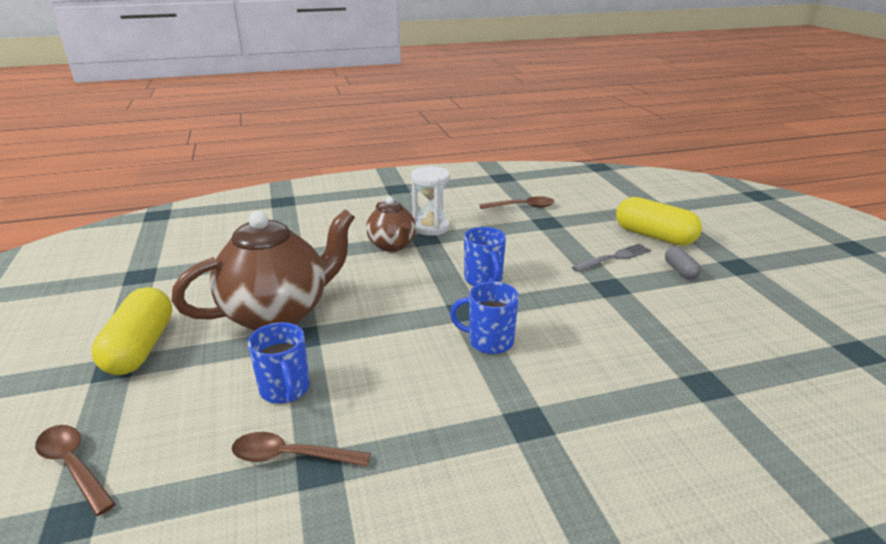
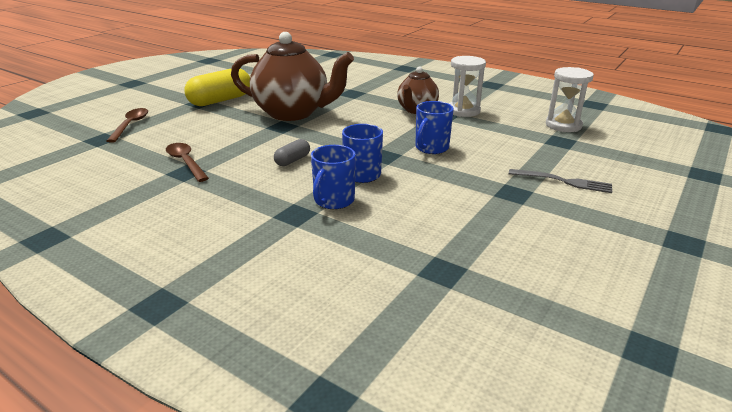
camera: 50 degrees right, 0 degrees up
(285, 389) = (233, 140): blue mug -> blue mug (333, 201)
(522, 207) = (563, 125): brown spoon -> white hourglass
(654, 236) = (643, 187): yellow capsule -> none
(680, 271) = (606, 215): grey capsule -> grey capsule (292, 160)

